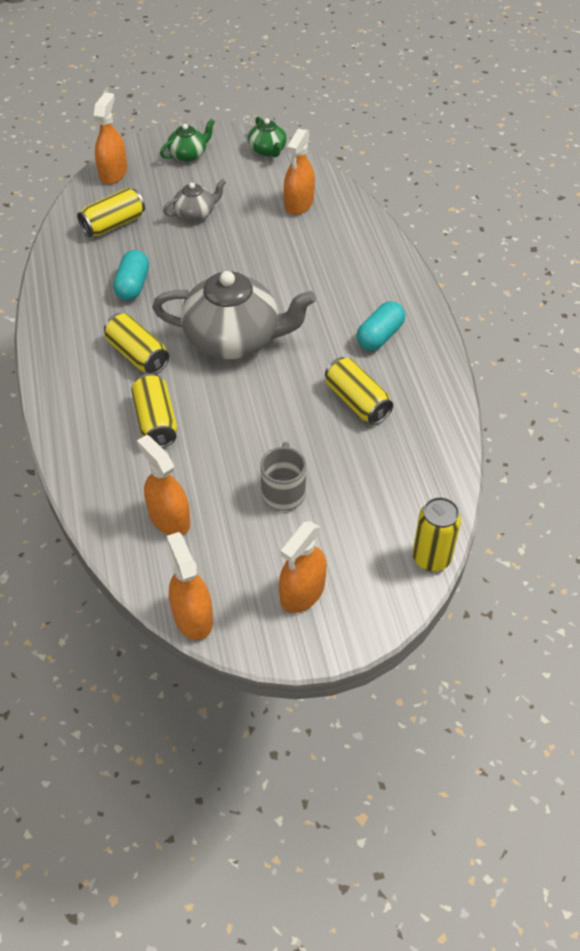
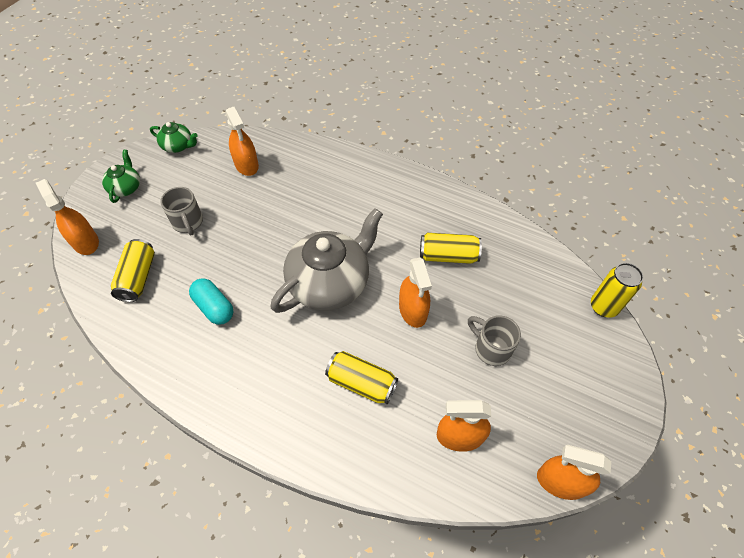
camera: 50 degrees left, 5 degrees up
(137, 355) = (286, 351): yellow can -> none
(196, 213) = (188, 223): grey teapot -> grey mug
(302, 592) = (584, 396): orange spray bottle -> orange spray bottle (413, 310)
(379, 336) = (404, 207): turquoise capsule -> none

